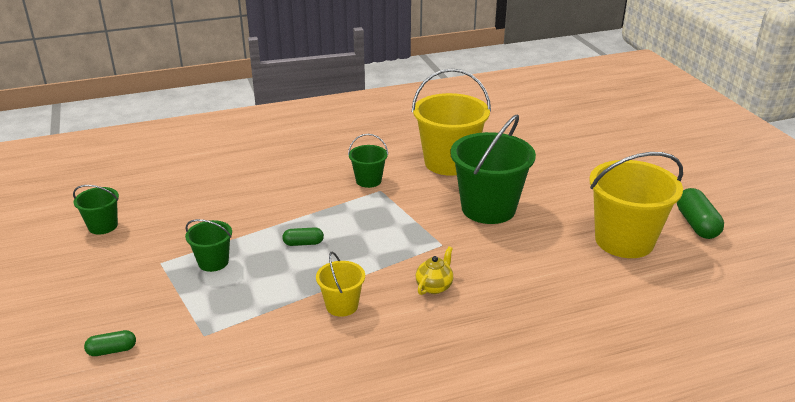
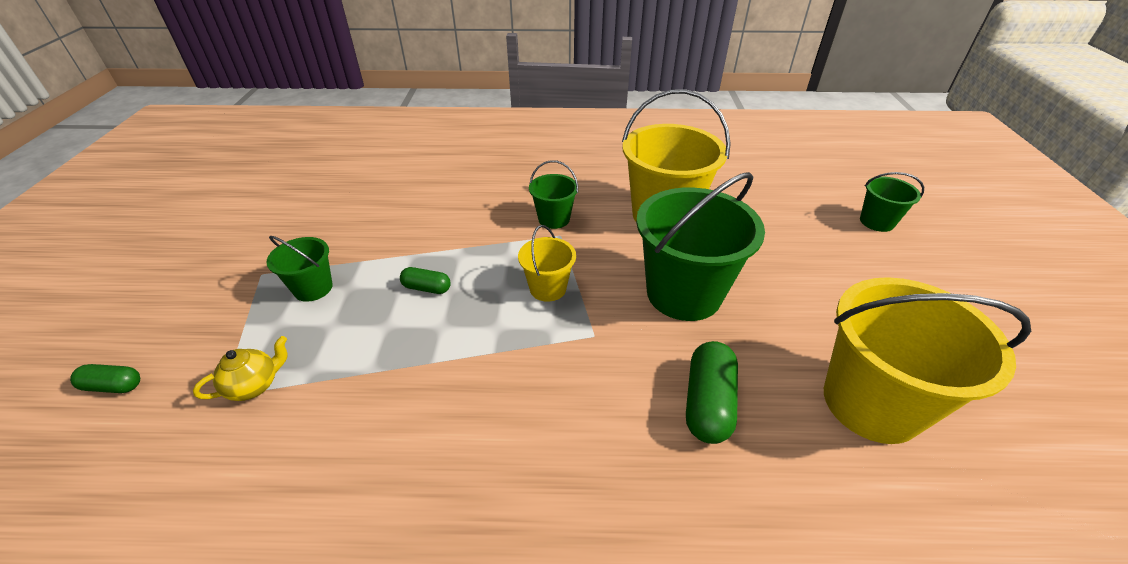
camera: 20 degrees right, 10 degrees up
(103, 226) = (246, 213): green bucket -> green bucket (876, 222)
(342, 305) = (409, 400): yellow bucket -> yellow bucket (548, 288)
(434, 286) = (547, 405): yellow teapot -> yellow teapot (255, 385)
(696, 224) = (1008, 404): green capsule -> green capsule (707, 403)

